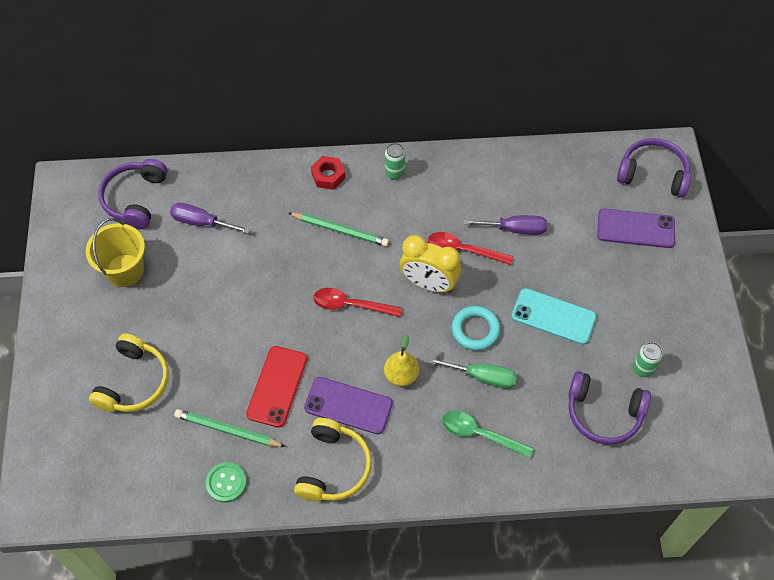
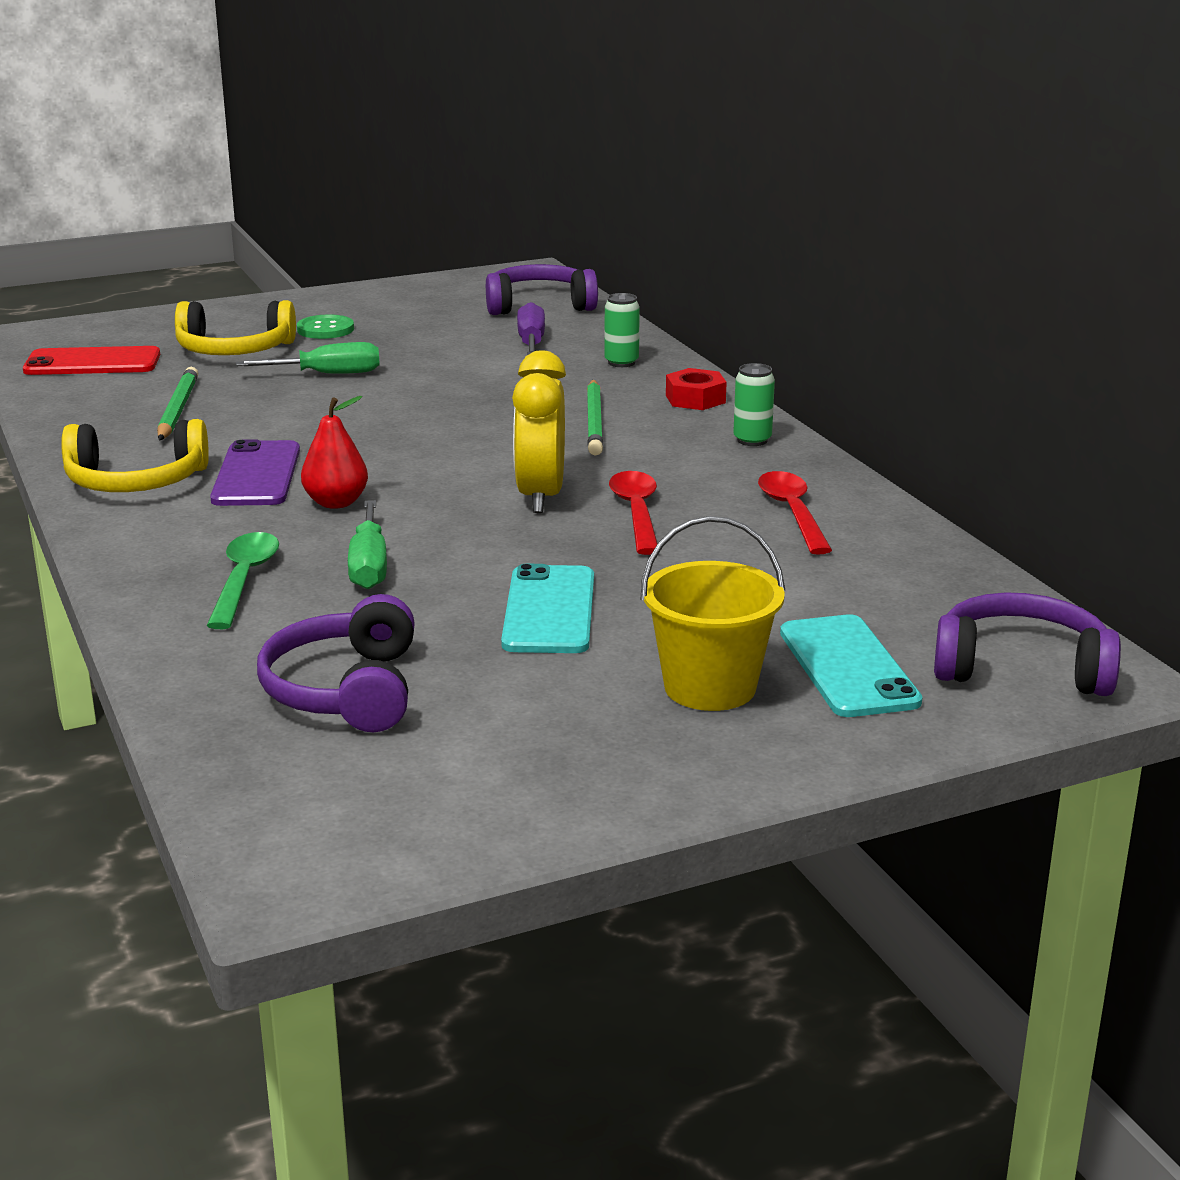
camera: 70 degrees right, 35 degrees down
(124, 270) = (414, 319): yellow bucket -> yellow bucket (710, 687)
(204, 339) = (328, 374): none -> green screwdriver
(226, 482) = (88, 421): green button -> green button (325, 329)
(277, 386) = (269, 426): red phone -> red phone (92, 363)
(350, 305) = (453, 449): red spoon -> red spoon (792, 513)
(401, 375) = (336, 503): yellow pear -> red pear
(475, 330) = (468, 546): turquoise ring -> none
(514, 229) = (726, 549): purple screwdriver -> none
(635, 229) = (848, 667): purple phone -> turquoise phone
(643, 369) = (482, 720): green can -> green can (621, 362)
(653, 174) = (1021, 668): purple headphones -> purple headphones turned 75 degrees counterclockwise

